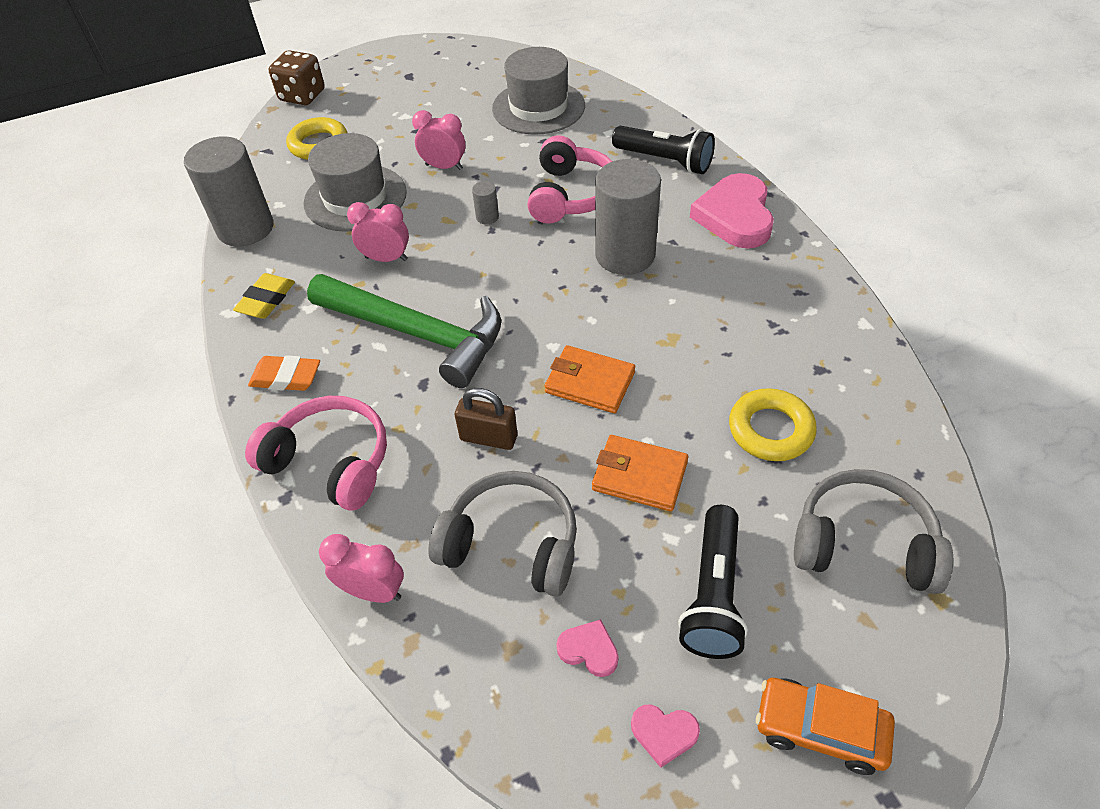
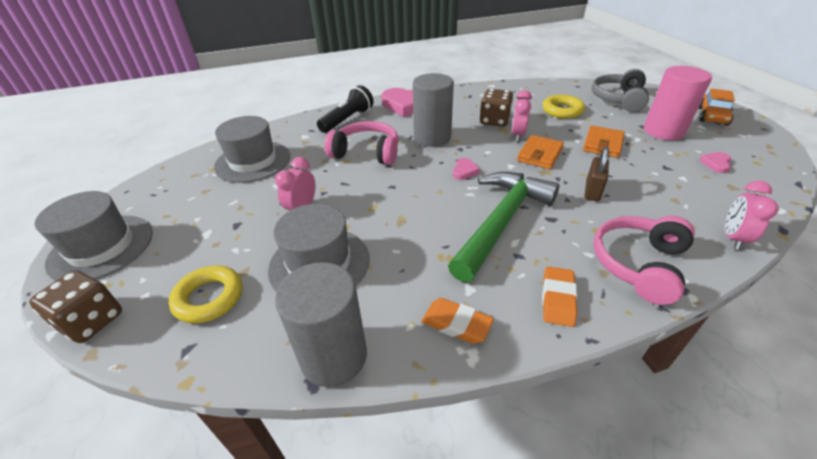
camera: 85 degrees left, 10 degrees down
(266, 300) = (456, 324): yellow eraser -> orange eraser
(386, 258) = (412, 240): pink clock -> pink clock (517, 135)
(387, 66) = (101, 247): none -> grey hat
(487, 217) = (377, 188): grey cylinder -> none
(511, 544) = (667, 184): grey headphones -> none
(664, 734) = (743, 148): pink heart -> pink heart (464, 171)
(700, 327) = (494, 121): none -> brown dice
(713, 594) = (663, 131): black flashlight -> pink cylinder

